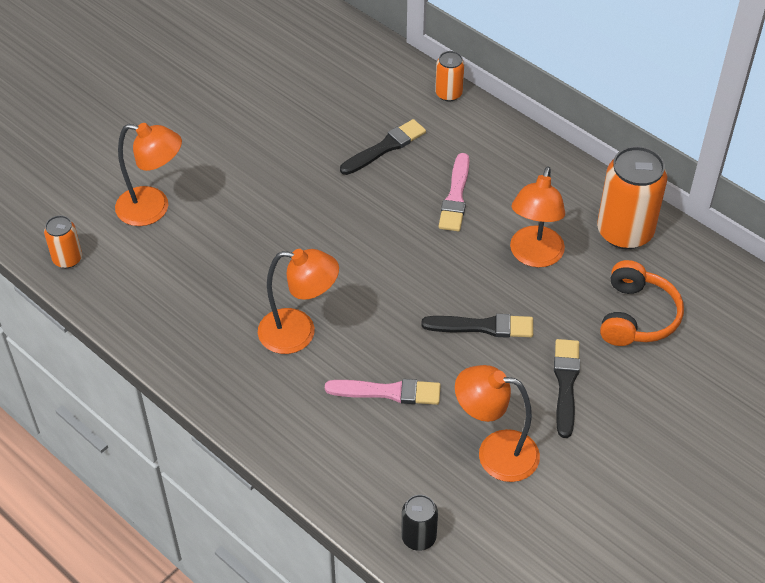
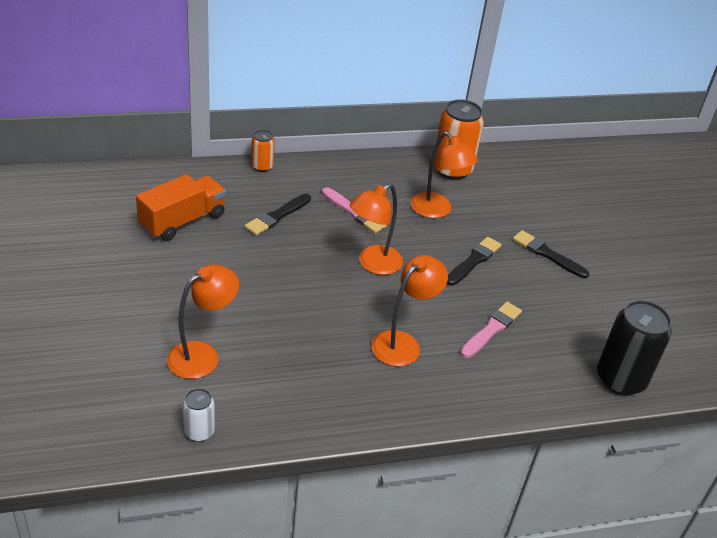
camera: 60 degrees left, 10 degrees down
(67, 259) = (199, 432): orange can -> white can
(307, 93) = (183, 221): none -> orange truck
(385, 147) = (277, 216): black brush -> black brush turned 135 degrees counterclockwise
(418, 537) = (620, 379): black can -> black can, size x1.93
(495, 453) = (578, 310): orange lamp -> orange lamp (373, 264)
(637, 316) = (519, 201): orange headphones -> none

